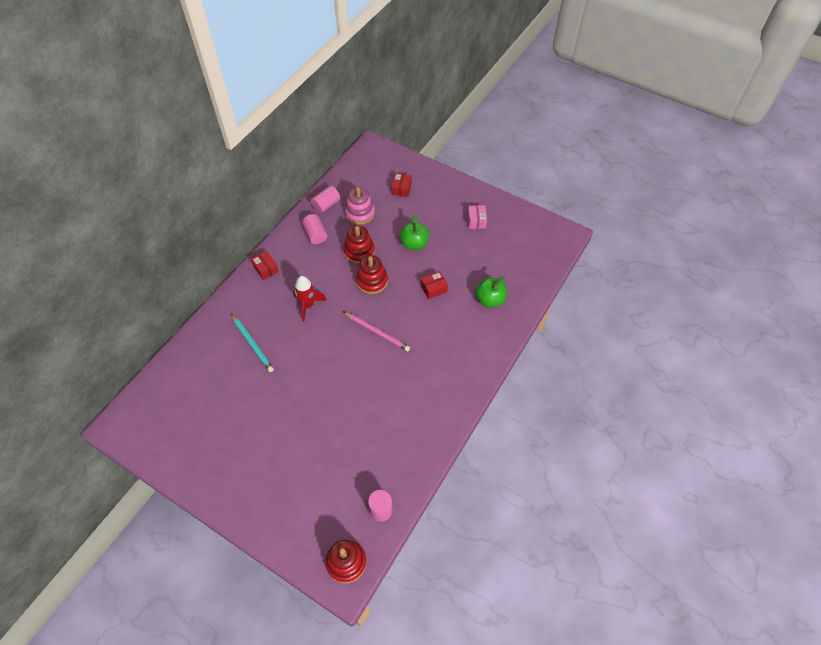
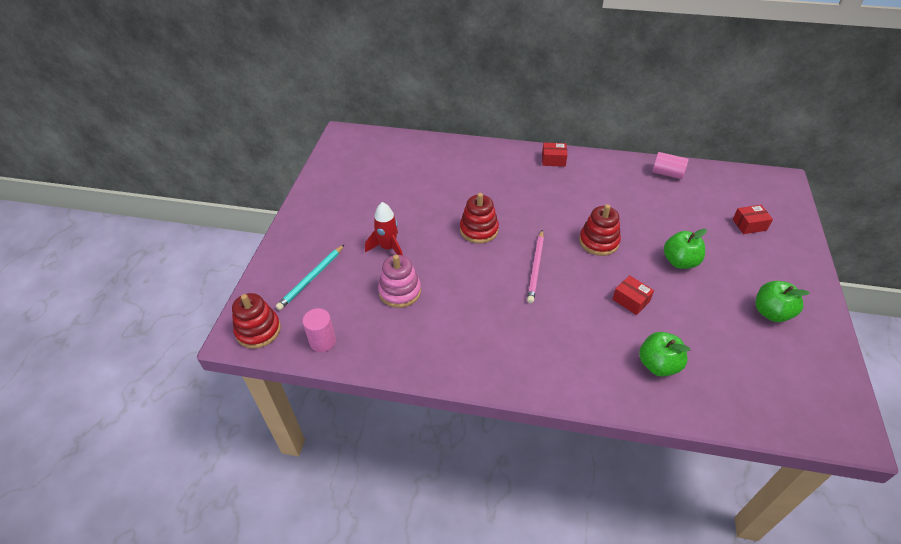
camera: 70 degrees right, 10 degrees down
(252, 344) = (464, 181): turquoise pencil -> turquoise pencil (311, 279)
(266, 269) = (553, 160): red box -> red box turned 60 degrees clockwise
(308, 305) = (532, 203): red rocket -> red rocket (388, 248)
(315, 234) = (622, 179): pink cylinder -> none
(359, 251) = (629, 218): red stacking toy -> red stacking toy (479, 230)
(360, 213) = (680, 202): pink stacking toy -> pink stacking toy (400, 291)
(476, 221) = (771, 312): pink box -> green apple

